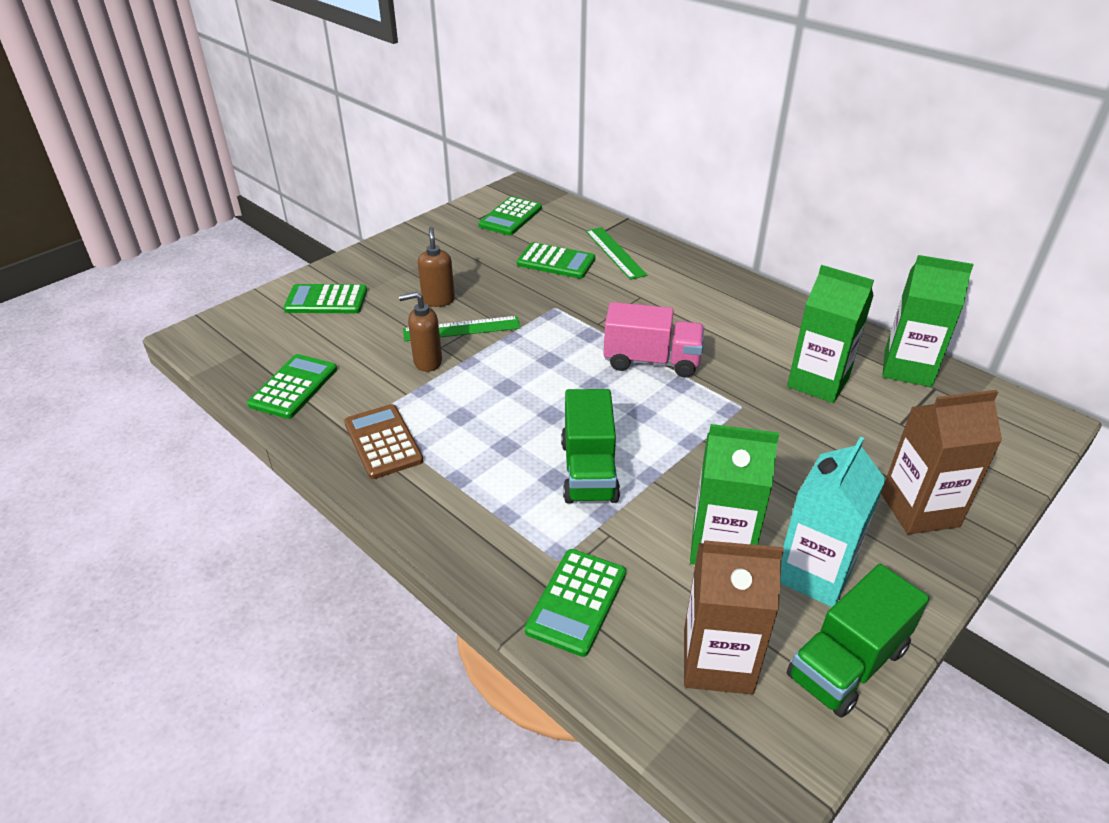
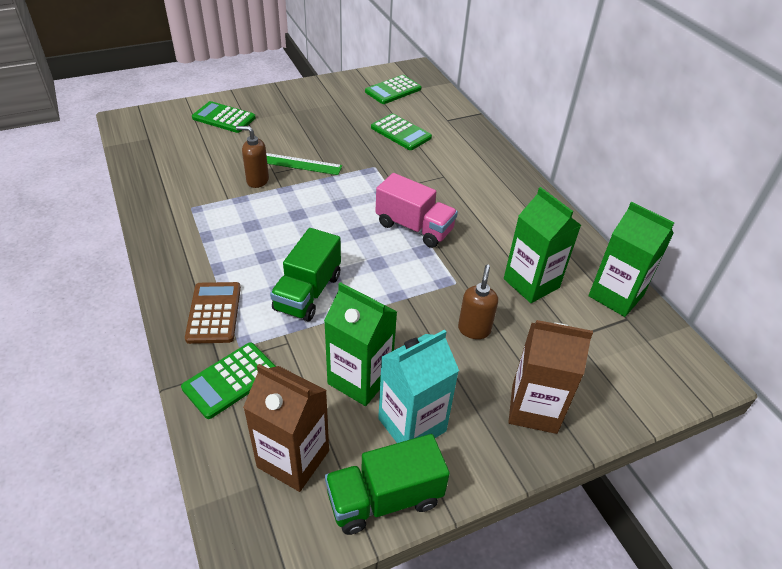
camera: 20 degrees right, 5 degrees up
(293, 387) = (161, 172): green calculator -> none
(383, 442) = (188, 227): brown calculator -> brown calculator (214, 313)
(438, 300) = (297, 138): brown soap dispenser -> brown soap dispenser (474, 329)
(615, 253) = (450, 137): green ruler -> none

